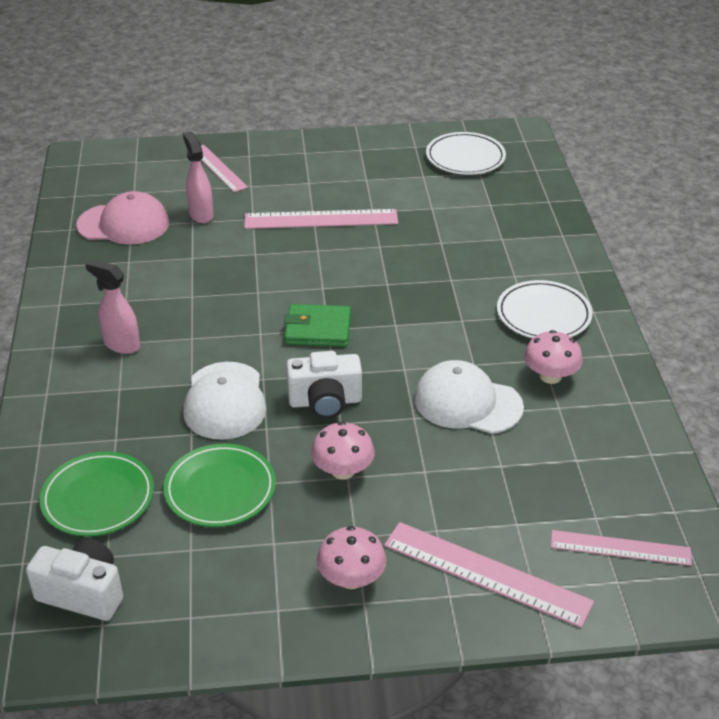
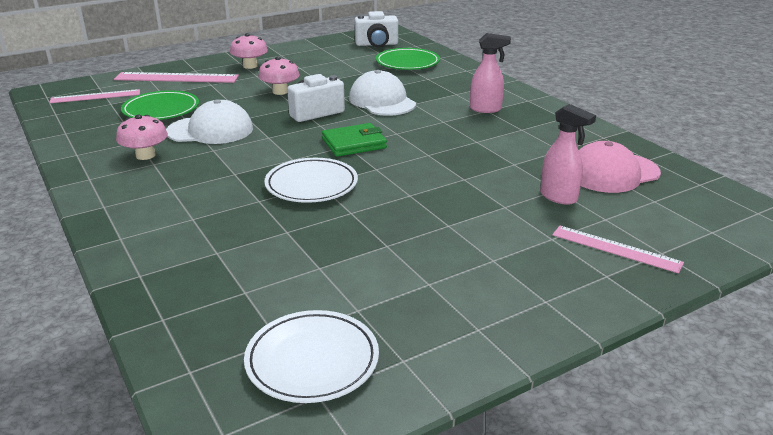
camera: 155 degrees right, 10 degrees down
(220, 489) = (346, 75): green plate -> green plate (161, 110)
(321, 219) = (435, 222): pink ruler -> none
(543, 315) = (156, 193): white plate -> white plate (311, 185)

